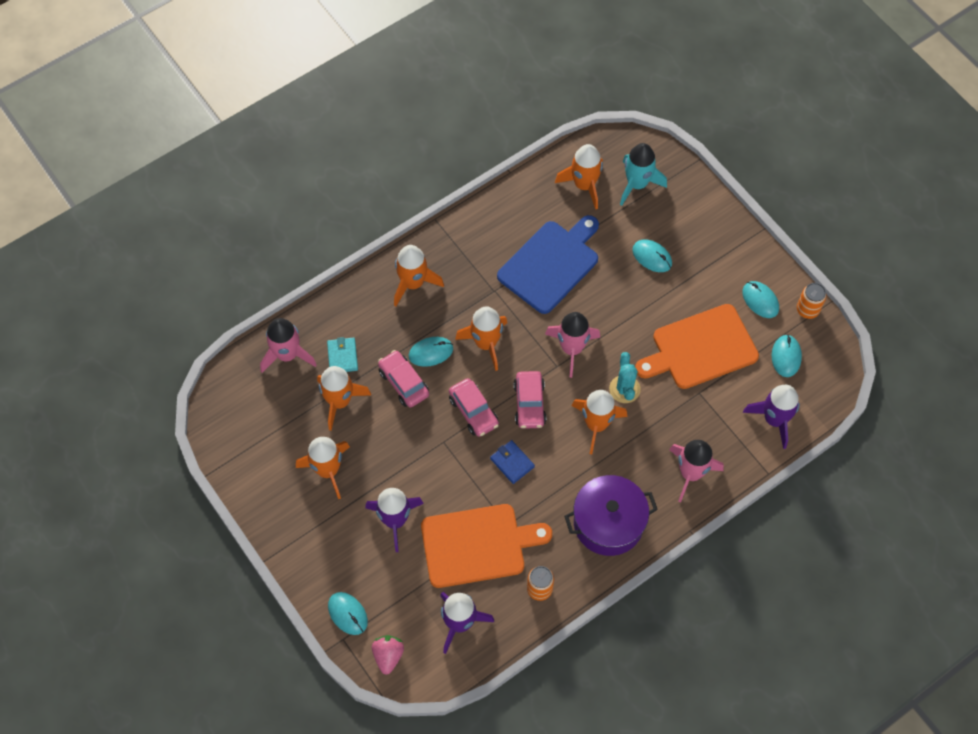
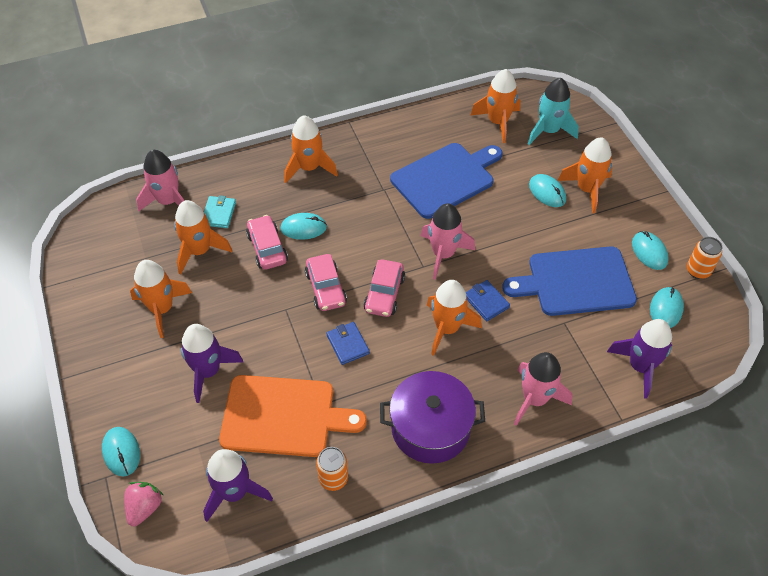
camera: 15 degrees right, 10 degrees down
(486, 343) = (359, 231): orange rocket -> orange rocket (587, 189)
(624, 389) = (486, 302): turquoise cactus -> blue wallet
(700, 348) = (576, 282): orange cutting board -> blue cutting board

